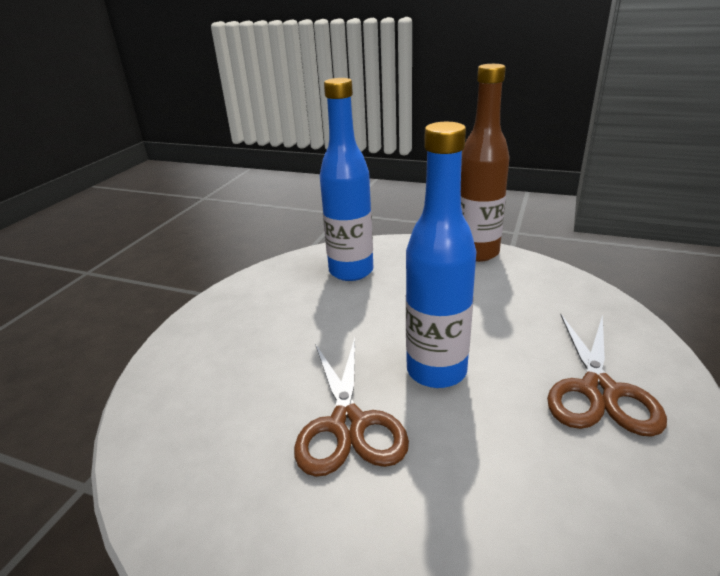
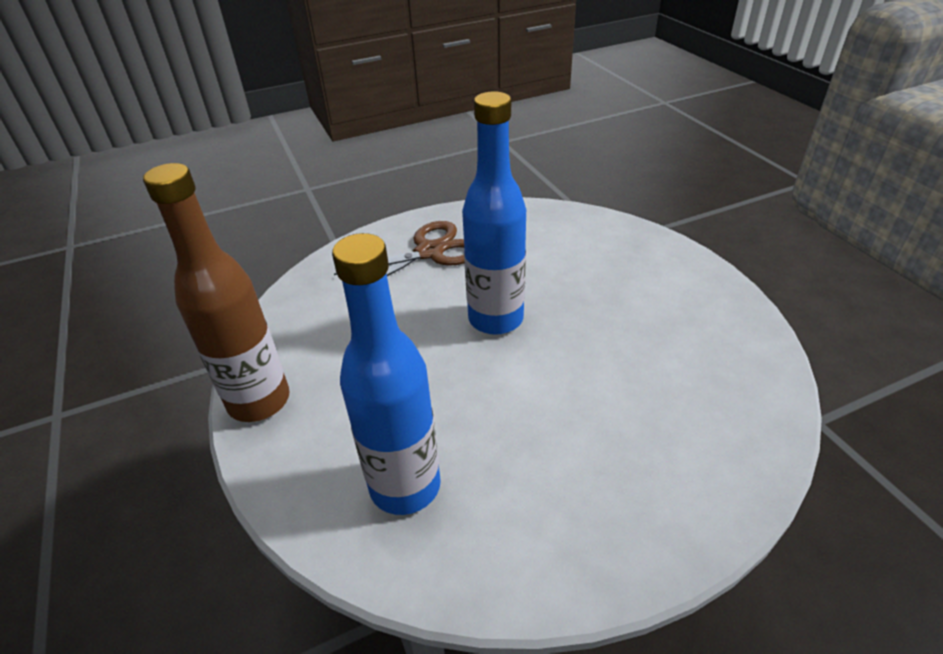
camera: 135 degrees left, 10 degrees up
(347, 425) = (599, 325): brown scissors -> none

